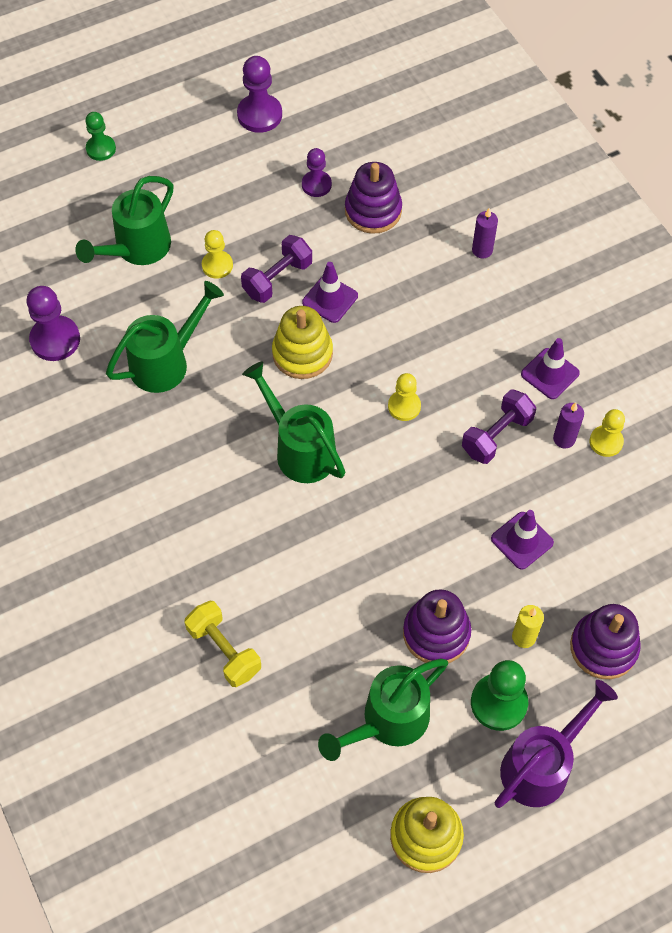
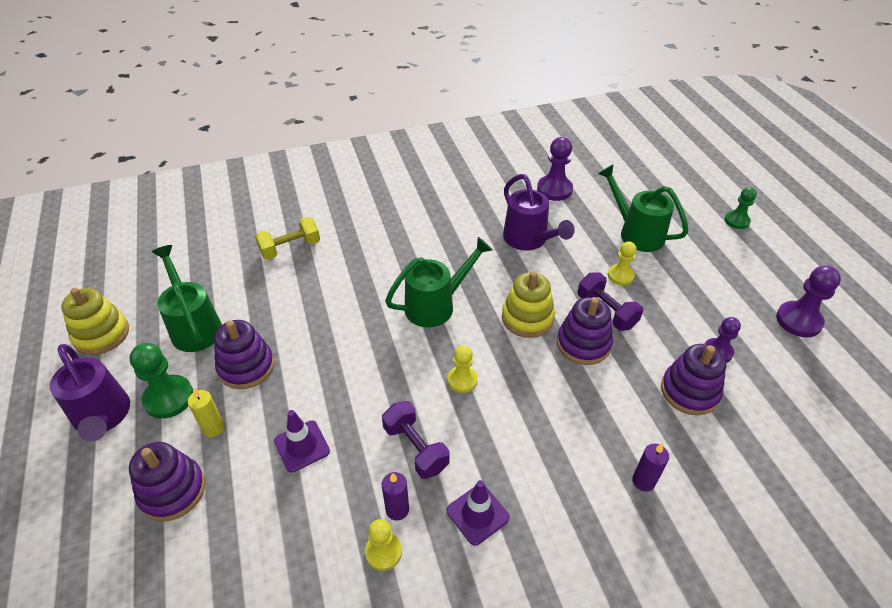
camera: 100 degrees right, 15 degrees down
(166, 362) = (529, 240): green watering can -> purple watering can
(330, 299) = (583, 344): purple traffic cone -> purple stacking toy

